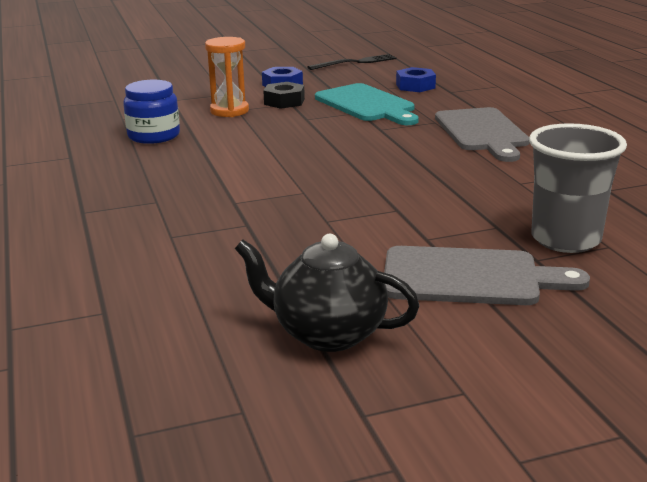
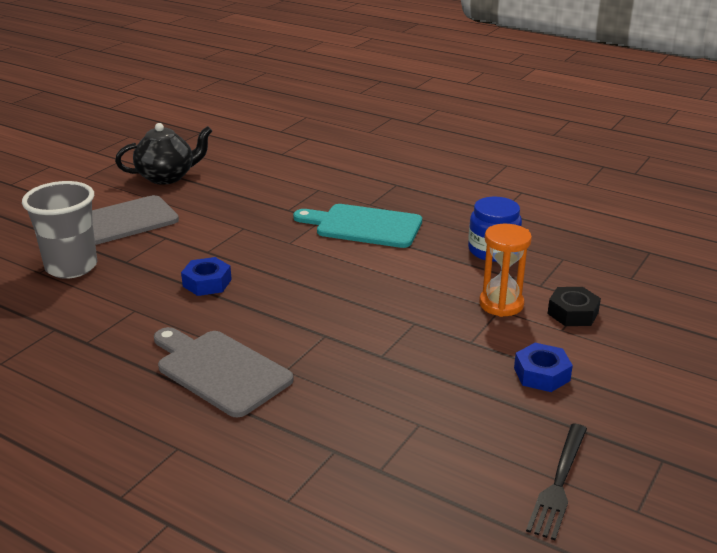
camera: 140 degrees right, 5 degrees up
(284, 101) = (481, 341): black nut -> black nut (573, 313)
(367, 105) = (392, 372): turquoise cutting board -> turquoise cutting board (364, 226)
(415, 86) = (392, 445): blue nut -> blue nut (207, 283)

